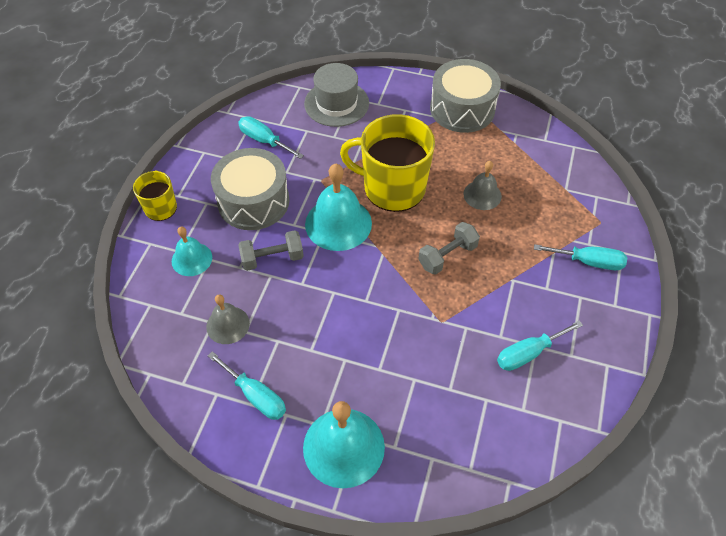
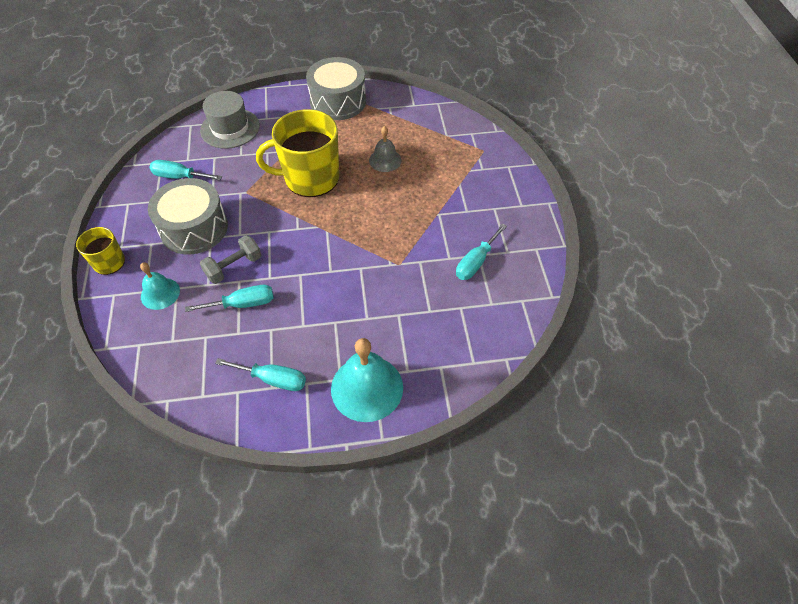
camera: 25 degrees left, 0 degrees up
(228, 325) = (220, 333): grey bell -> none
(338, 223) = (278, 220): turquoise bell -> none
(447, 256) = (380, 214): grey dumbbell -> none
(588, 262) = (488, 181): turquoise screwdriver -> turquoise screwdriver (243, 304)

